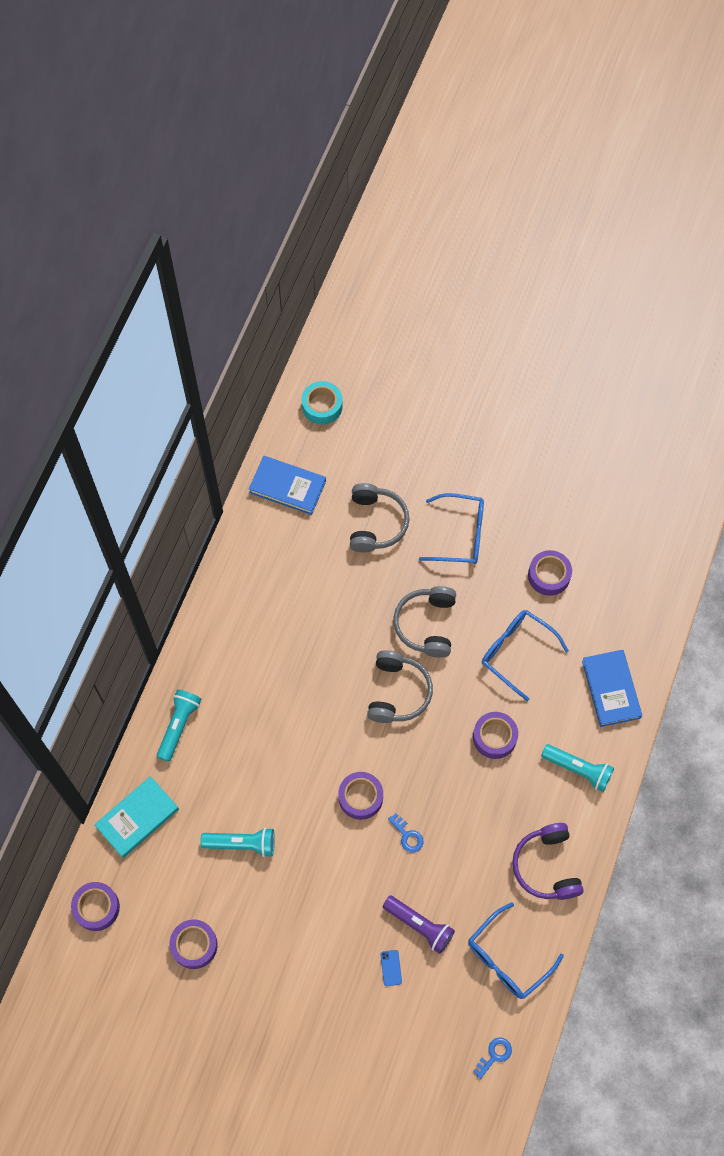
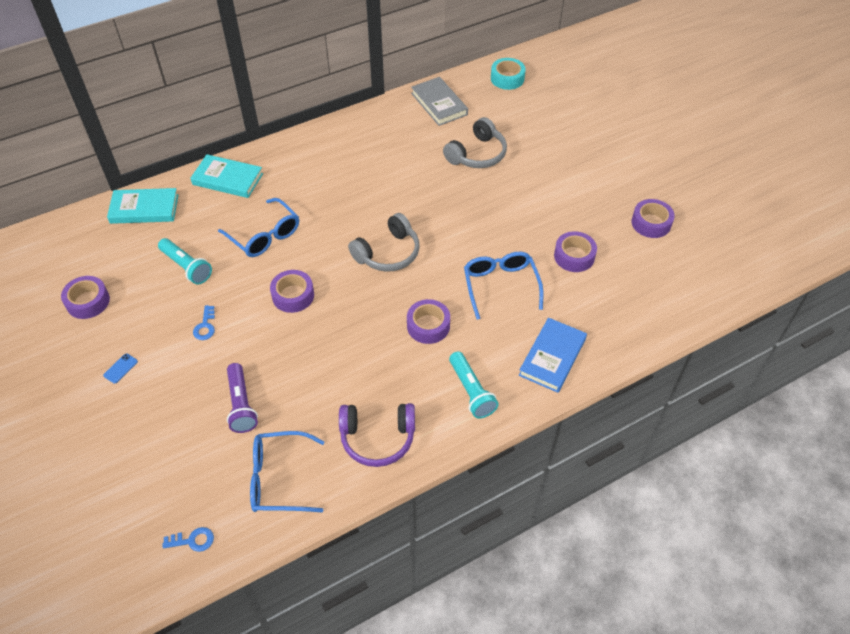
camera: 40 degrees right, 15 degrees down
(96, 908) = (62, 238): purple tape -> purple tape (651, 223)
(179, 726) = (228, 179): turquoise flashlight -> turquoise book
(287, 487) = (439, 104): blue book -> grey book
(391, 968) = (190, 416): blue phone -> blue phone (120, 368)
(407, 835) = (298, 341): blue key -> blue key (205, 326)
(426, 625) = (451, 228): grey headphones -> none
(460, 534) = (530, 194): blue glasses -> blue glasses (264, 235)
(546, 866) = (377, 438): purple headphones -> purple headphones turned 120 degrees counterclockwise

